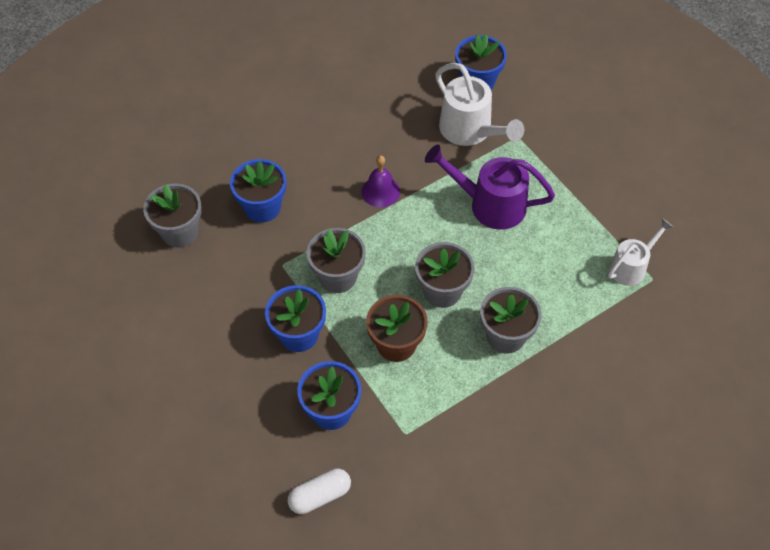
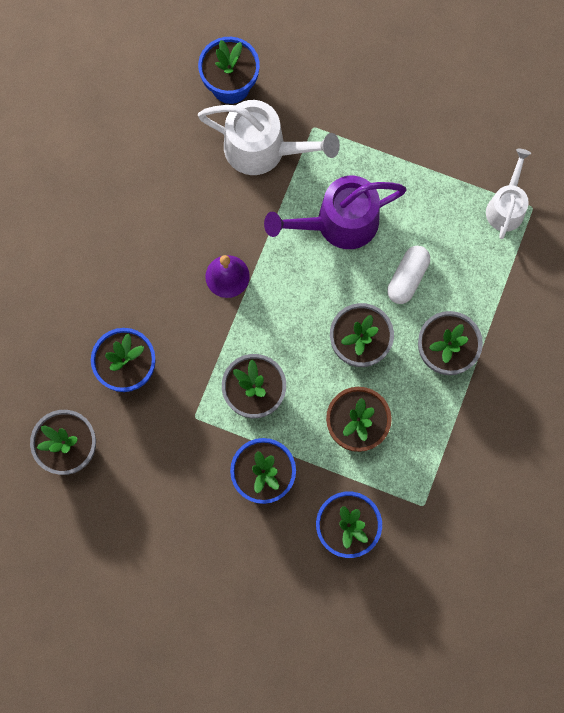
camera: 35 degrees left, 20 degrees up
(320, 496) = (393, 610): white capsule -> white capsule (407, 278)

